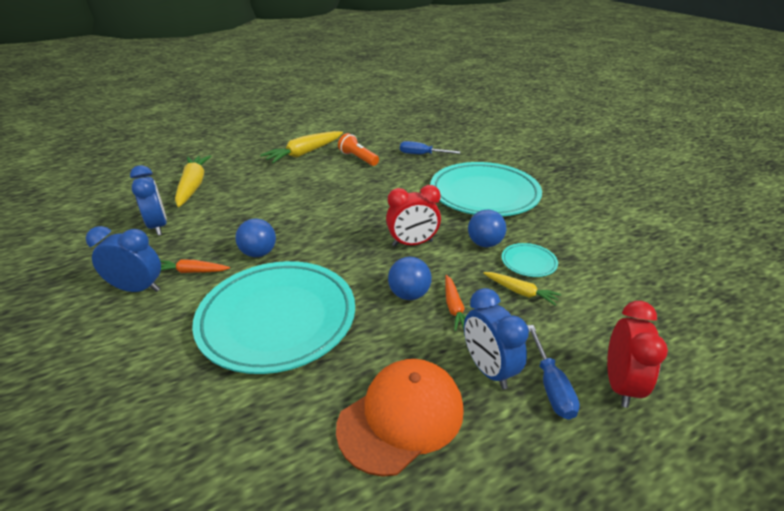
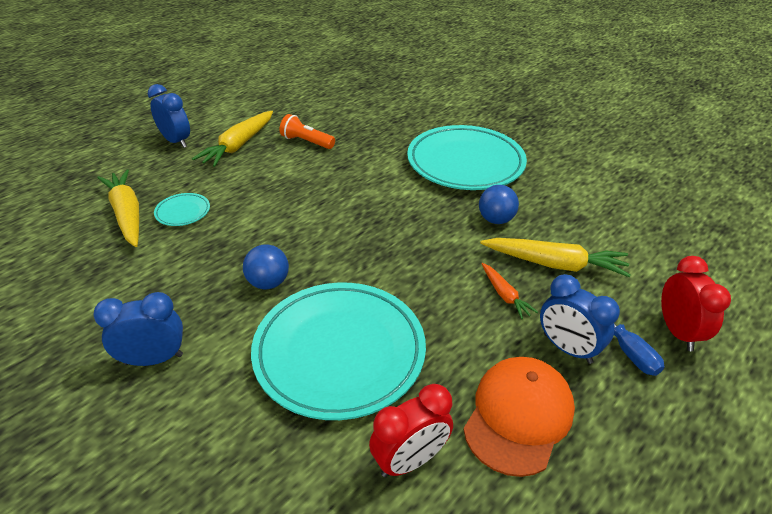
camera: 20 degrees left, 5 degrees up
(158, 226) = (120, 276): blue clock -> blue clock (176, 141)
(192, 272) = (205, 323): orange carrot -> none
(409, 294) = (455, 292): blue ball -> none
(412, 243) = (426, 235): red clock -> red clock (410, 460)
(421, 154) = (374, 125): blue screwdriver -> none
(520, 292) = (555, 264): yellow carrot -> yellow carrot, size x1.86
(528, 262) = (546, 231): turquoise plate -> turquoise plate (183, 212)

